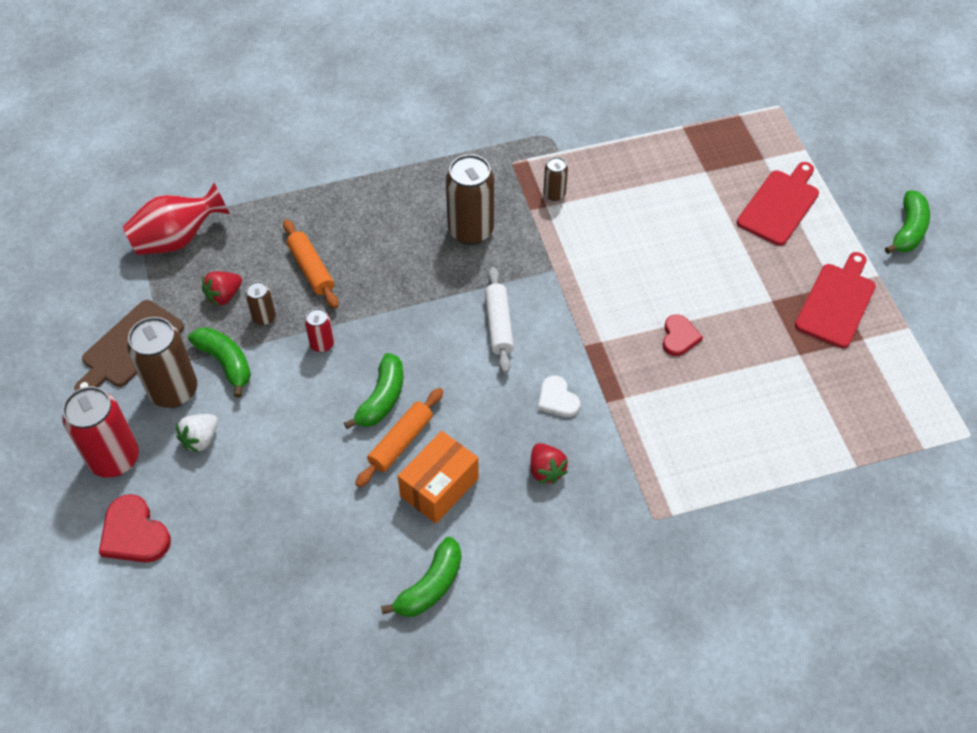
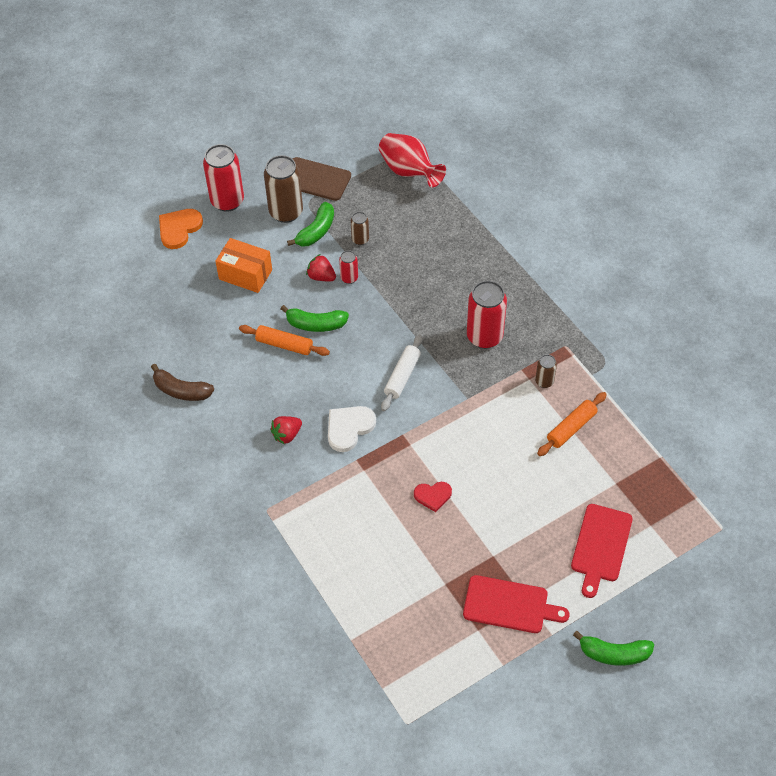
camera: 75 degrees right, 0 degrees up
(134, 533) = (179, 229): red heart -> orange heart
(200, 439) = (254, 238): white strawberry -> none
(224, 296) = (370, 212): red strawberry -> red strawberry (321, 276)
(311, 269) = (411, 252): orange rolling pin -> orange rolling pin (571, 428)
(430, 586) = (181, 390): green banana -> brown banana
(439, 487) = (255, 376): orange box -> orange box (245, 274)
(471, 230) = (484, 336): brown can -> red can
(499, 325) = (402, 376): white rolling pin -> white rolling pin turned 45 degrees counterclockwise
(557, 399) = (349, 428): white heart -> white heart, size x1.52
(779, 205) = (601, 546): red cutting board -> red cutting board turned 90 degrees clockwise

